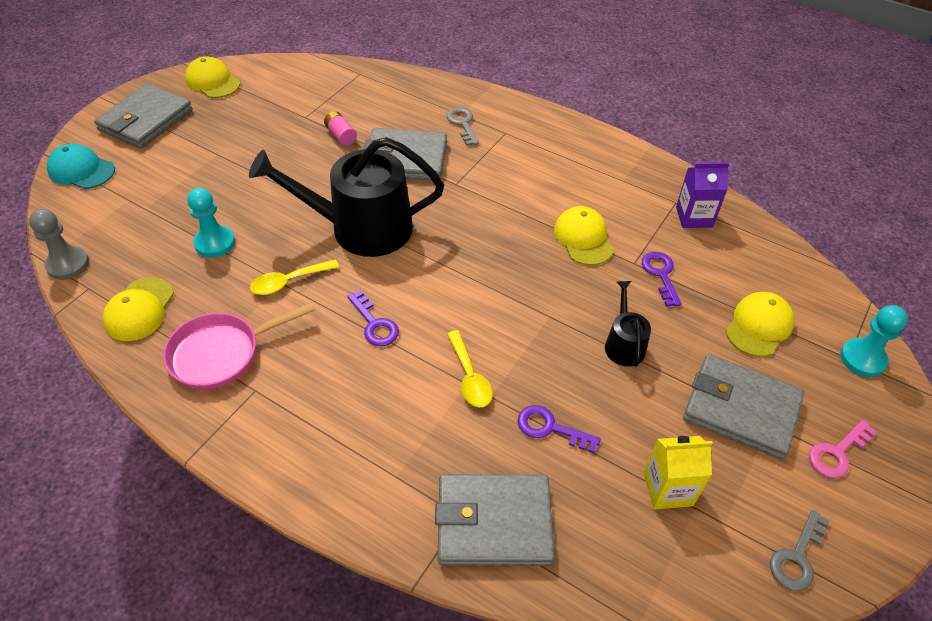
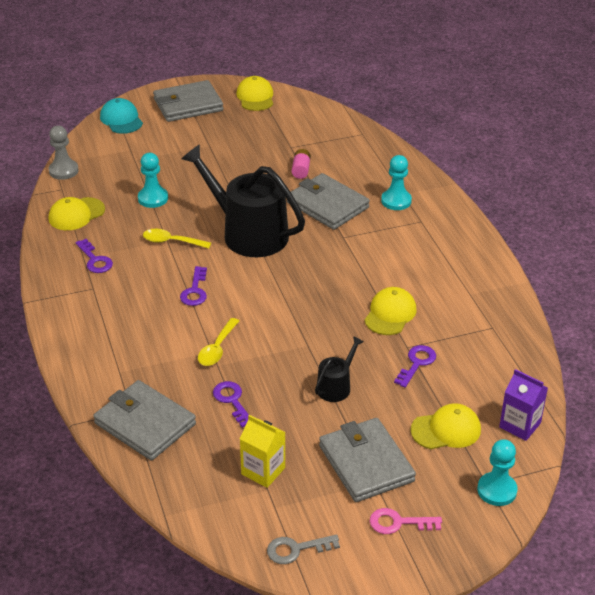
camera: 40 degrees right, 10 degrees down
(221, 353) = (95, 260): pink pan -> purple key
(462, 124) = (396, 201): grey key -> turquoise pawn
(694, 217) = (493, 343): purple carton -> purple carton (520, 425)

